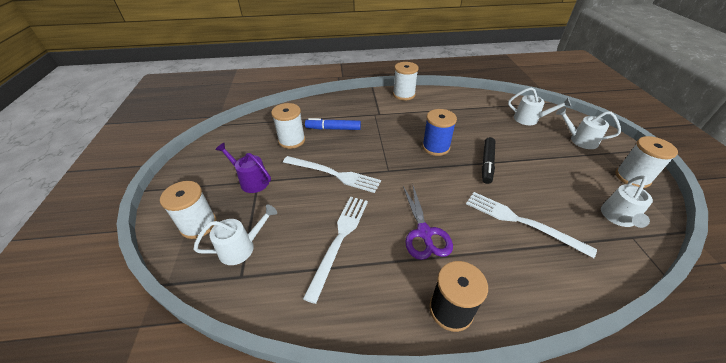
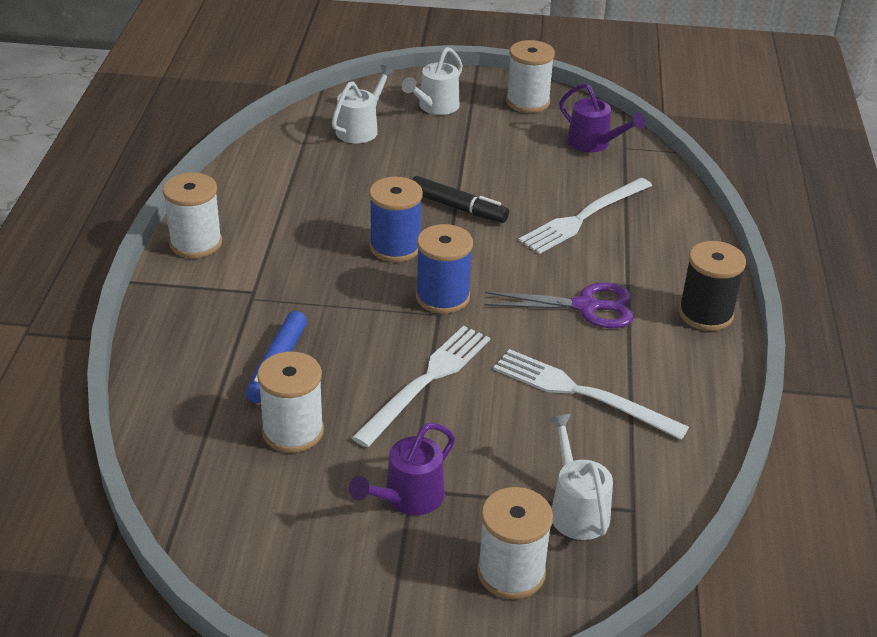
camera: 80 degrees left, 5 degrees down
(403, 170) = (442, 297): none -> blue spool
(618, 218) = (594, 143): white watering can -> purple watering can

